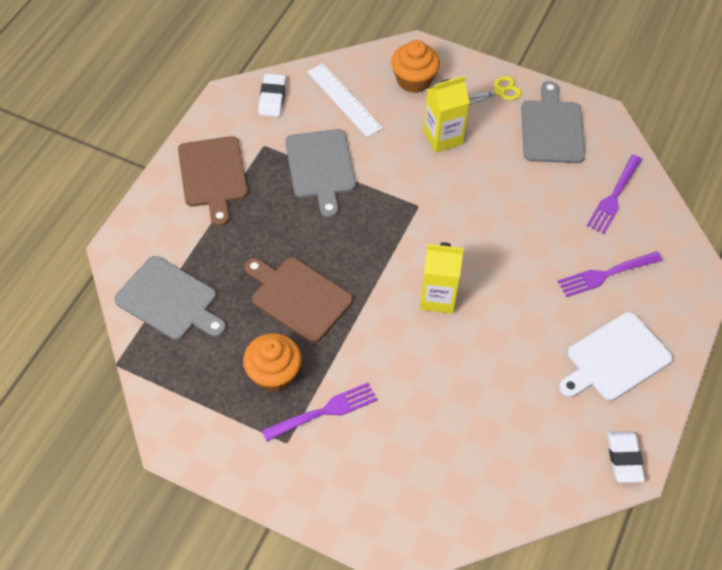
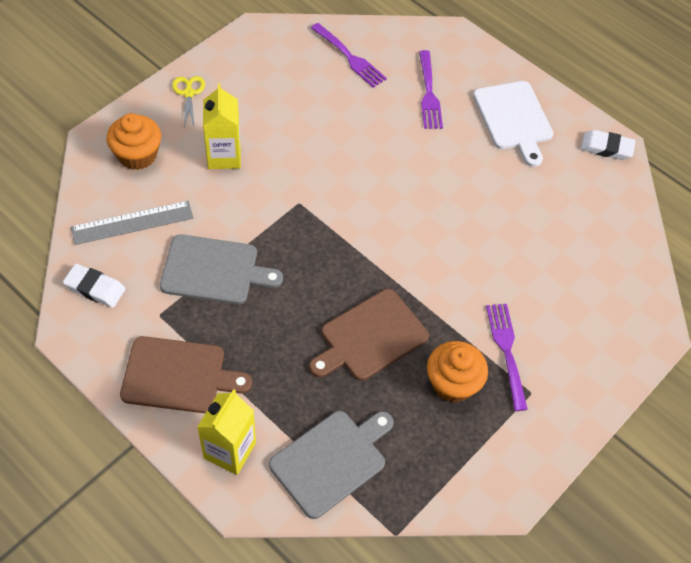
camera: 75 degrees left, 0 degrees up
(344, 100) = (132, 223): white ruler -> grey ruler
(438, 297) = (410, 221): yellow carton -> yellow carton (230, 450)
(552, 128) = (253, 71): grey cutting board -> none

